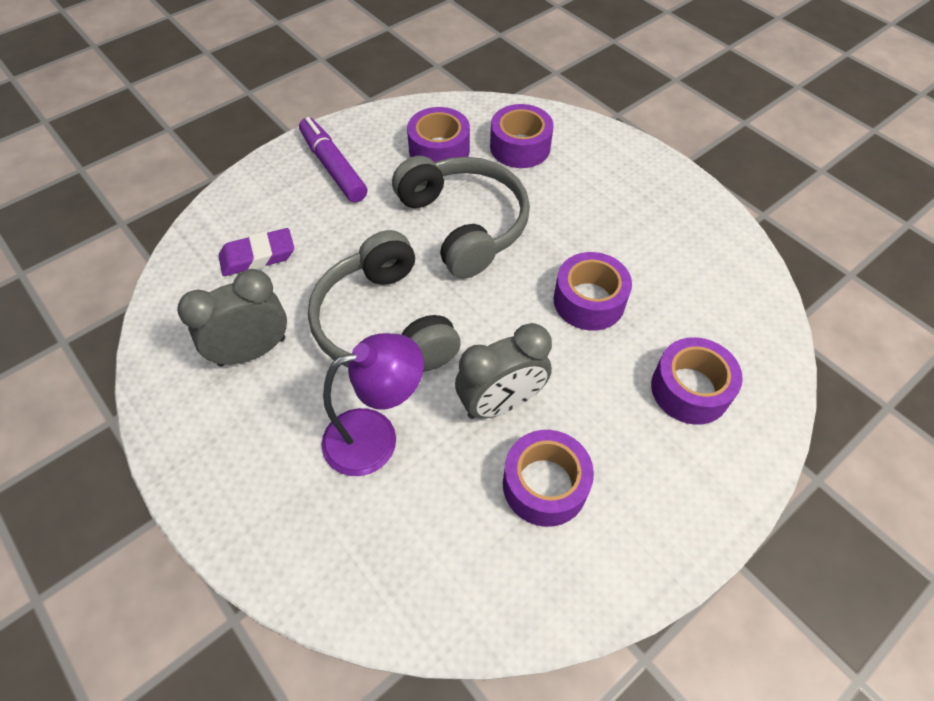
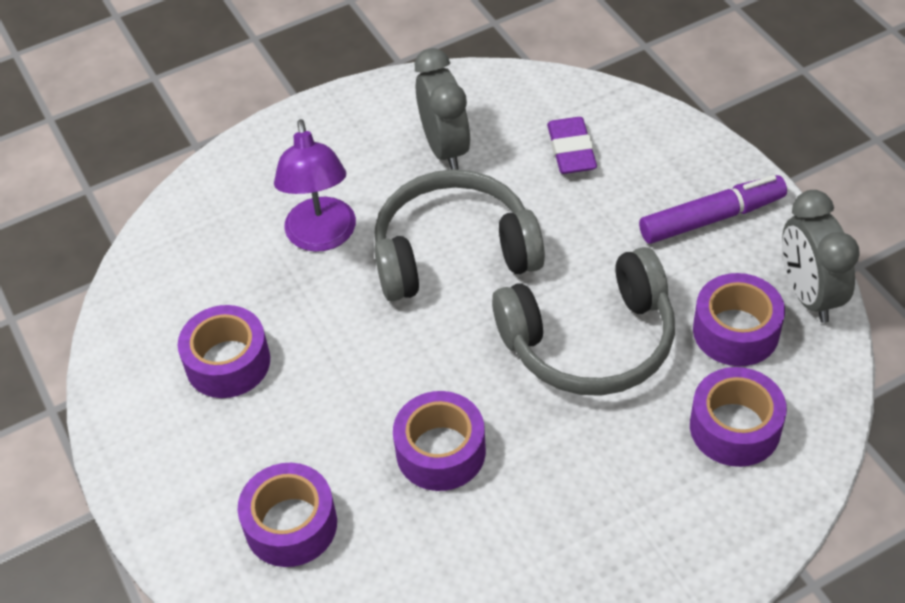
camera: 105 degrees right, 5 degrees down
(501, 403) = (327, 341): grey clock -> grey clock (808, 295)

